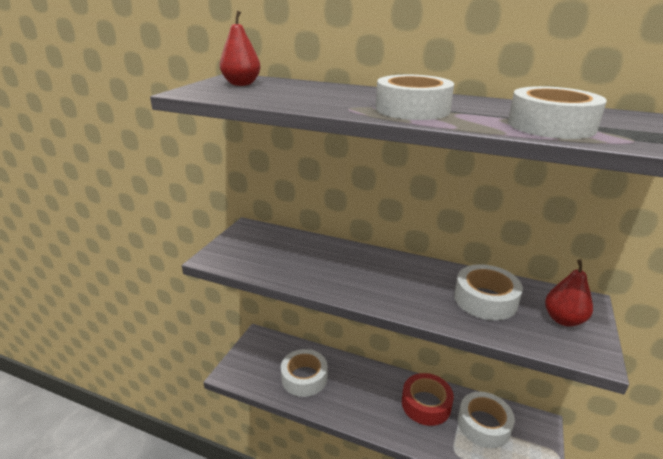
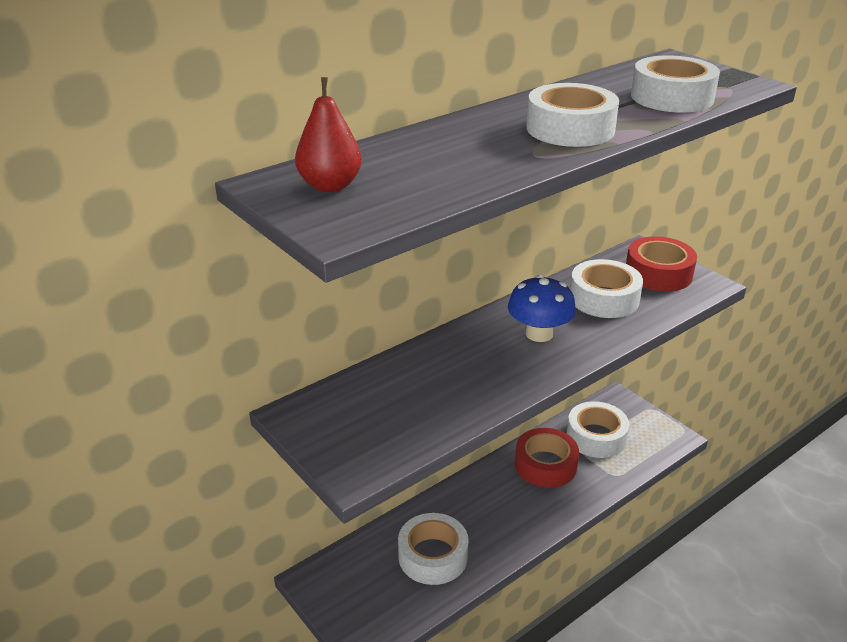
camera: 60 degrees left, 5 degrees up
(403, 282) = (539, 334): none -> blue mushroom
(563, 319) = (658, 273): red pear -> red tape

